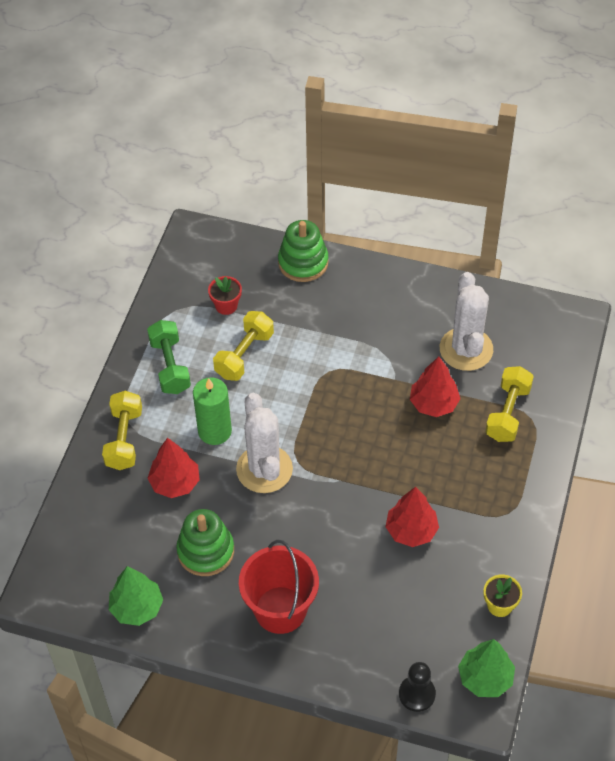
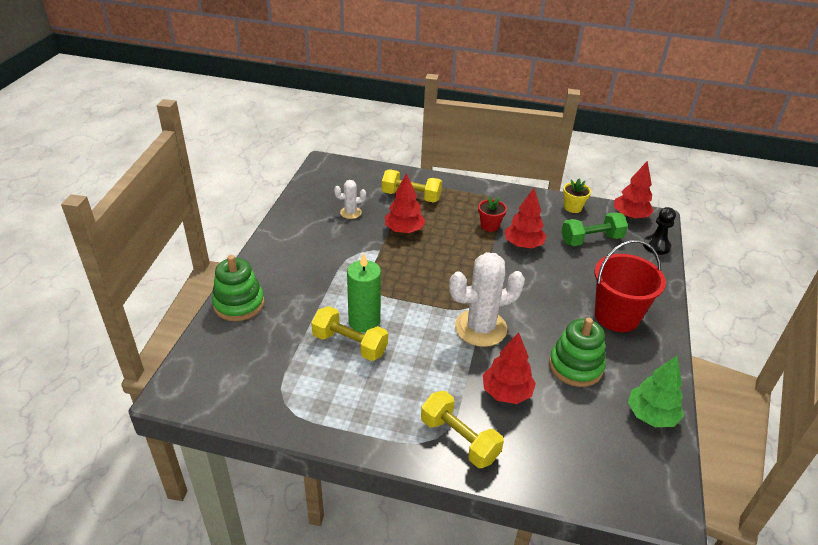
camera: 95 degrees left, 15 degrees down
(124, 439) = (459, 439): yellow dumbbell -> yellow dumbbell turned 45 degrees clockwise
(170, 366) = (362, 404): green dumbbell -> green dumbbell (591, 240)
(215, 431) = (442, 364): green candle -> green candle (364, 321)
(226, 306) = (285, 360): red flower pot -> red flower pot (489, 226)
(466, 349) = (350, 212): white cactus -> white cactus, size x0.49
(485, 678) = (630, 216): green tree -> red tree

